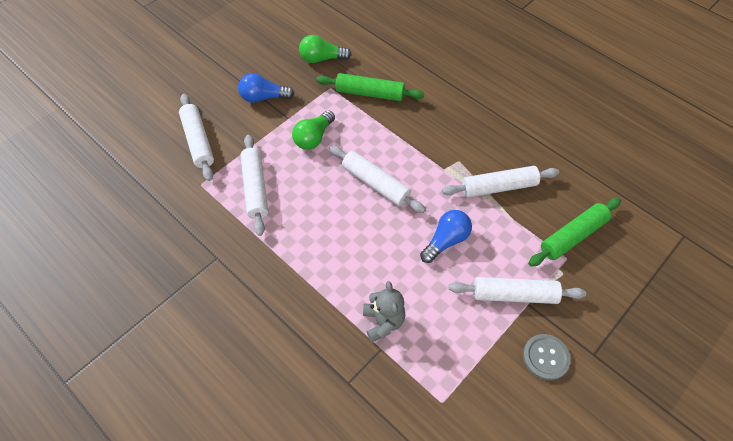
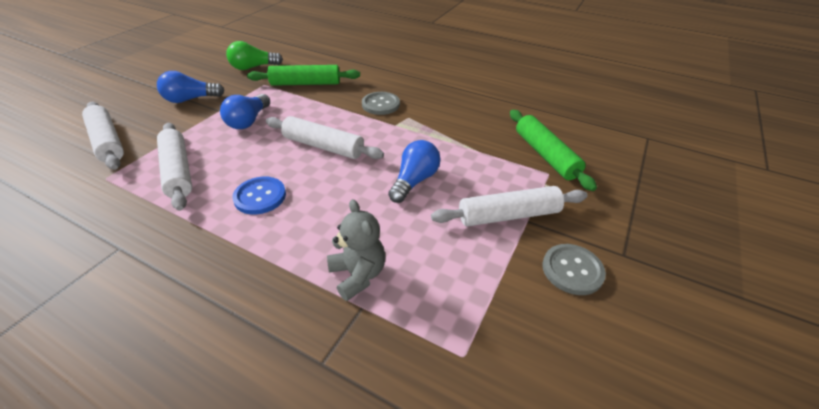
camera: 15 degrees left, 15 degrees down
(314, 138) = (249, 121): green light bulb -> blue light bulb
(318, 230) = (260, 196): none -> blue button
(436, 138) = (380, 104): none -> grey button
(498, 187) = (455, 130): white rolling pin -> none
(572, 236) = (545, 155): green rolling pin -> green rolling pin turned 60 degrees counterclockwise

